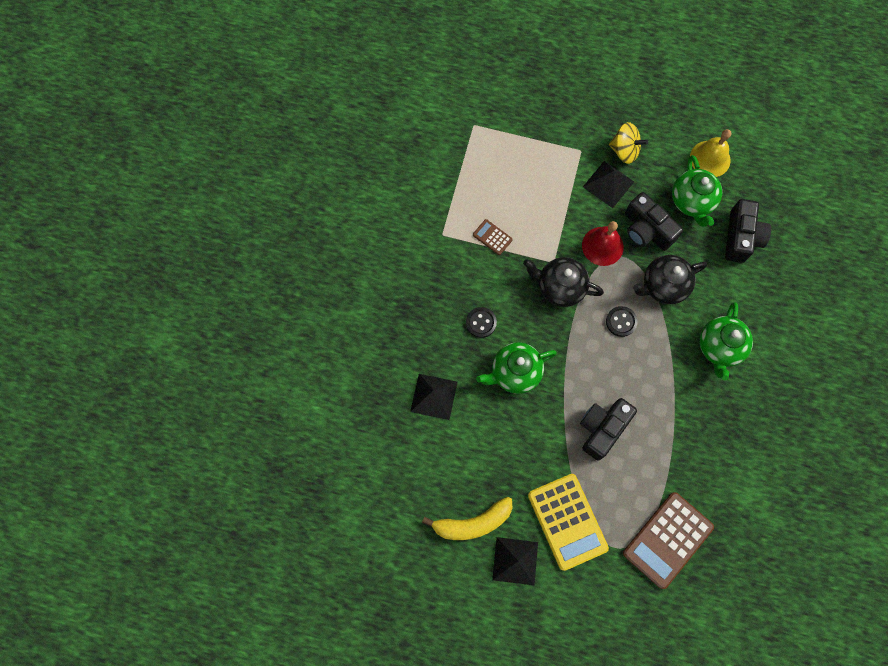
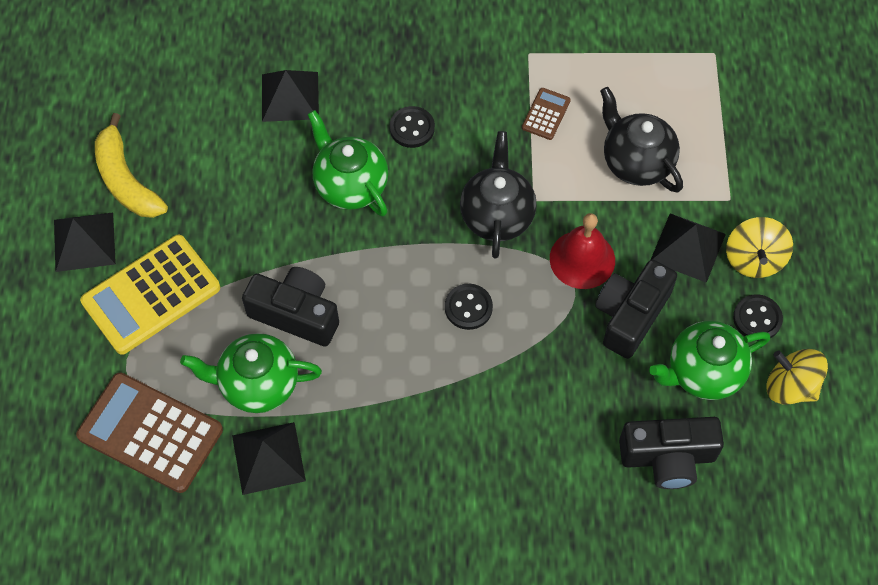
camera: 75 degrees right, 10 degrees down
(663, 162) = (757, 318): none -> black button
(663, 286) = (545, 355): black teapot -> black teapot (636, 162)
(699, 467) = (268, 458): none -> black pyramid
(710, 158) = (790, 386): yellow bell -> yellow spinning top
(719, 348) = (468, 455): green teapot -> green teapot (257, 384)

